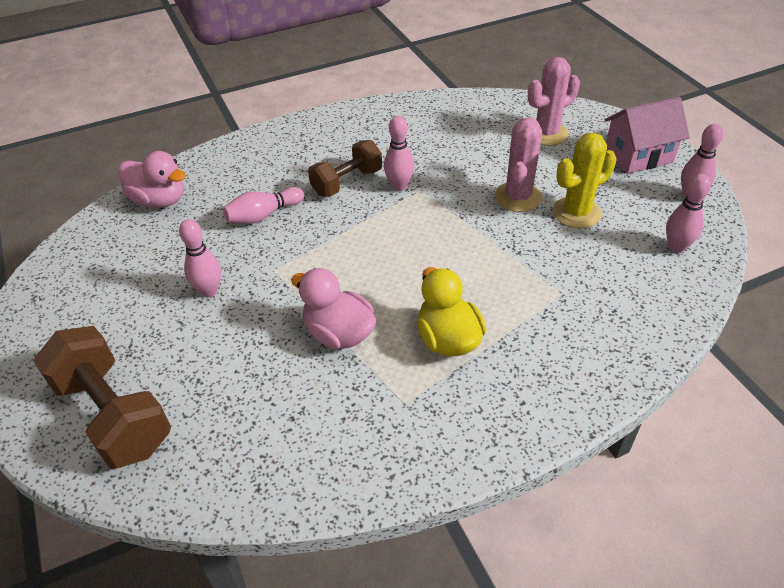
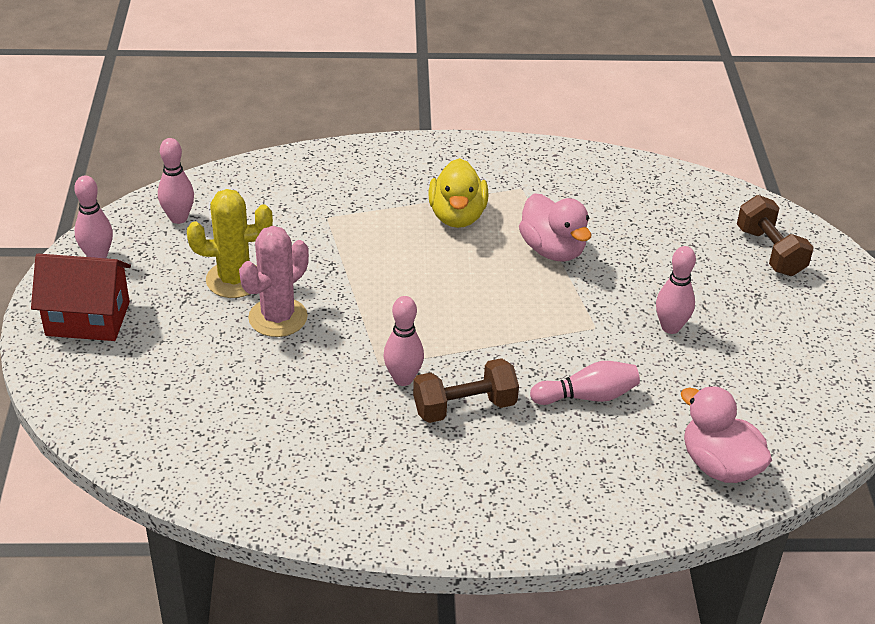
camera: 160 degrees left, 5 degrees down
(113, 414) = (770, 252): brown dumbbell -> brown dumbbell, size x0.65
(546, 133) = (157, 388): pink cactus -> none
(638, 155) = (88, 319): pink house -> red house

